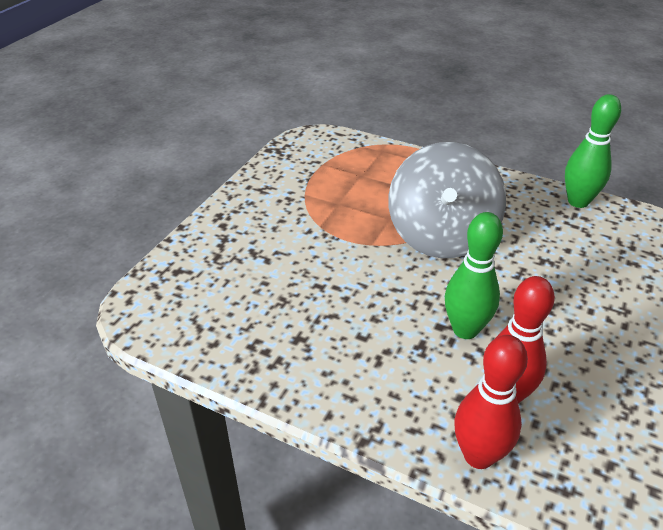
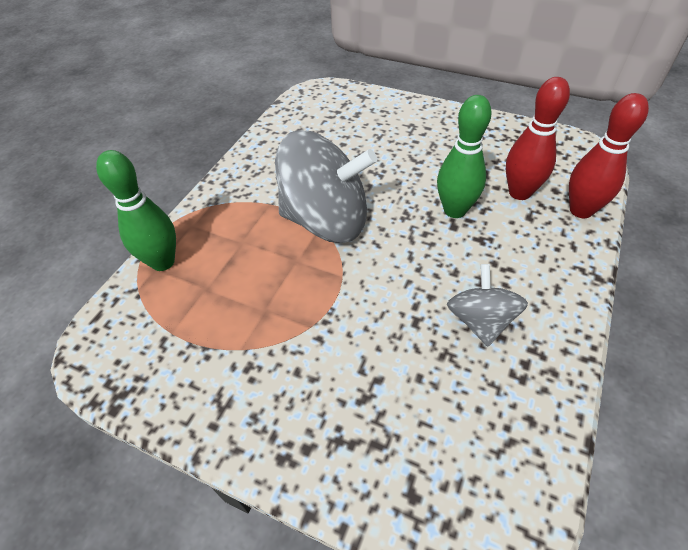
camera: 90 degrees left, 10 degrees up
(314, 327) = (480, 320): none -> grey spinning top
(578, 201) = (275, 130): green bowling pin -> green bowling pin (163, 262)

